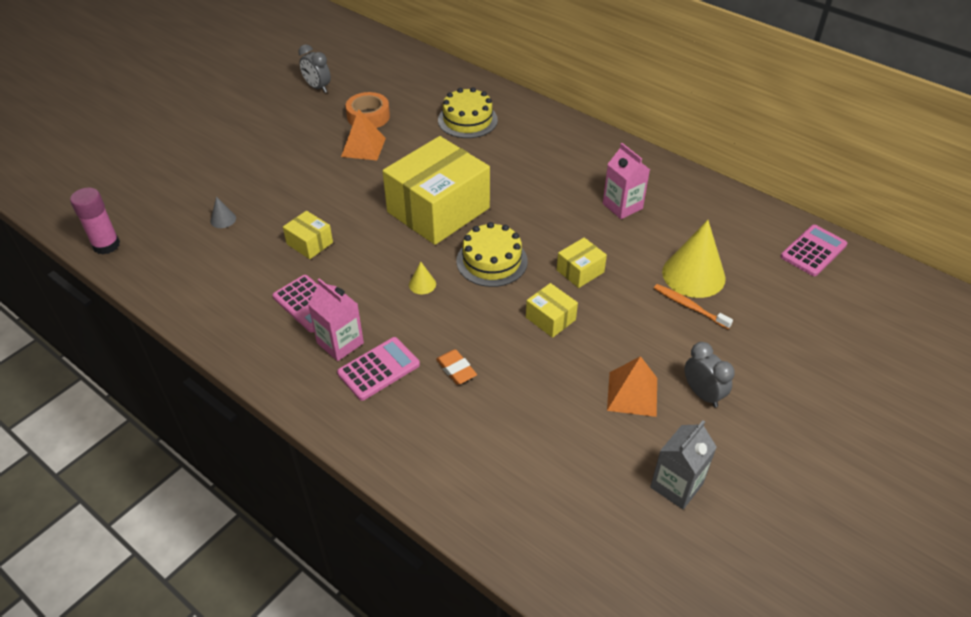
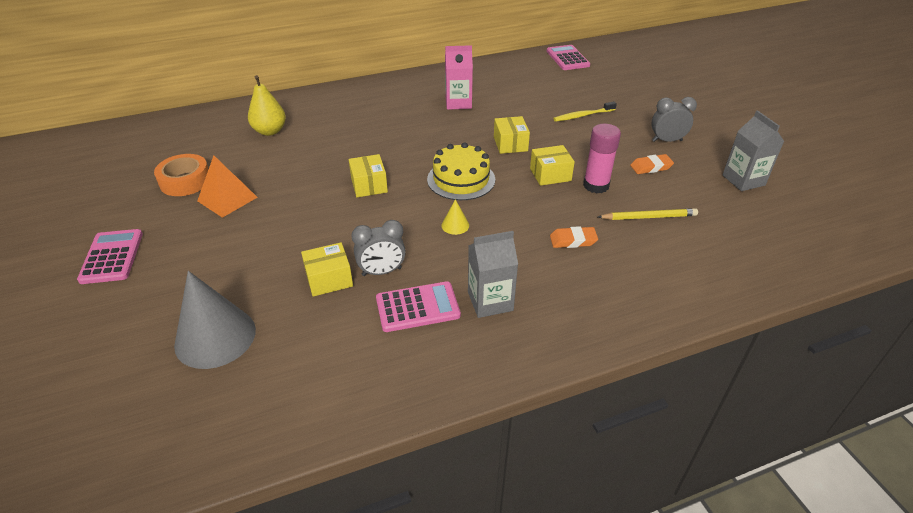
camera: 60 degrees left, 5 degrees down
(106, 245) = (130, 475): pink glue stick -> pink glue stick (596, 185)
(223, 219) = (215, 337): grey cone -> grey cone, size x2.31
(317, 87) = (89, 198): grey clock -> grey clock (382, 272)
(340, 343) = (490, 301): pink carton -> grey carton
(378, 369) = (542, 286): pink calculator -> pink calculator (112, 257)
(438, 210) = (369, 185): yellow box -> yellow box, size x0.43
(467, 120) = (270, 131): yellow cake -> yellow pear
(536, 416) = (649, 217): none -> yellow pencil
(632, 394) = (651, 167): orange pyramid -> orange eraser
(689, 306) = (583, 115): orange toothbrush -> yellow toothbrush
(693, 275) = (554, 103): yellow cone -> none

